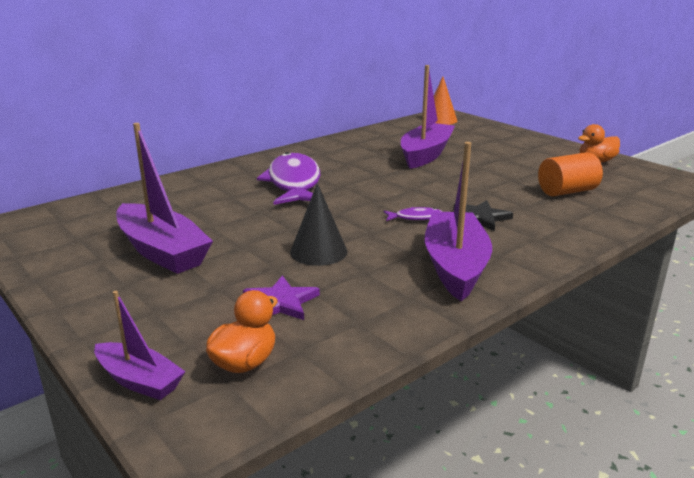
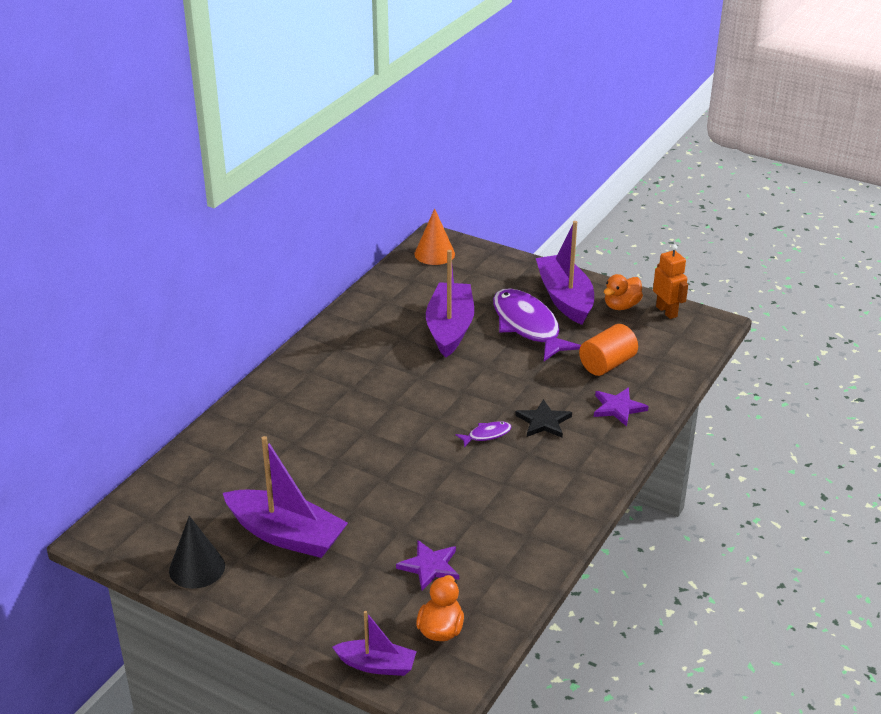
camera: 20 degrees left, 10 degrees up
(294, 183) = (342, 408): purple fish -> purple fish (528, 326)
(318, 251) = (425, 501): black cone -> black cone (197, 568)
(455, 266) = (547, 491): purple boat -> purple boat (565, 298)
(566, 220) = (618, 408): none -> purple star
(642, 169) = (666, 311): none -> orange robot

